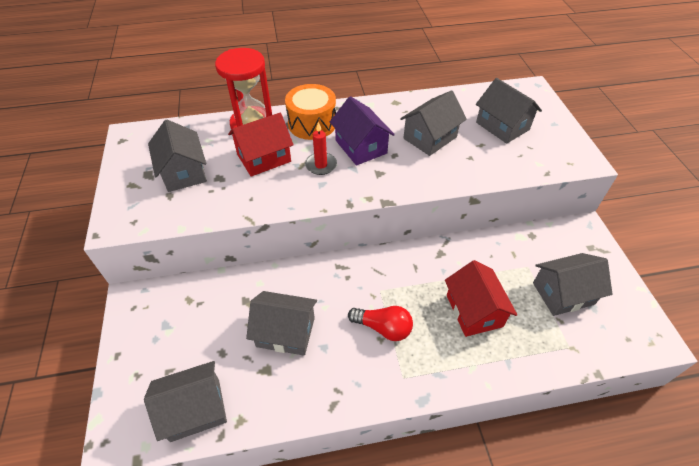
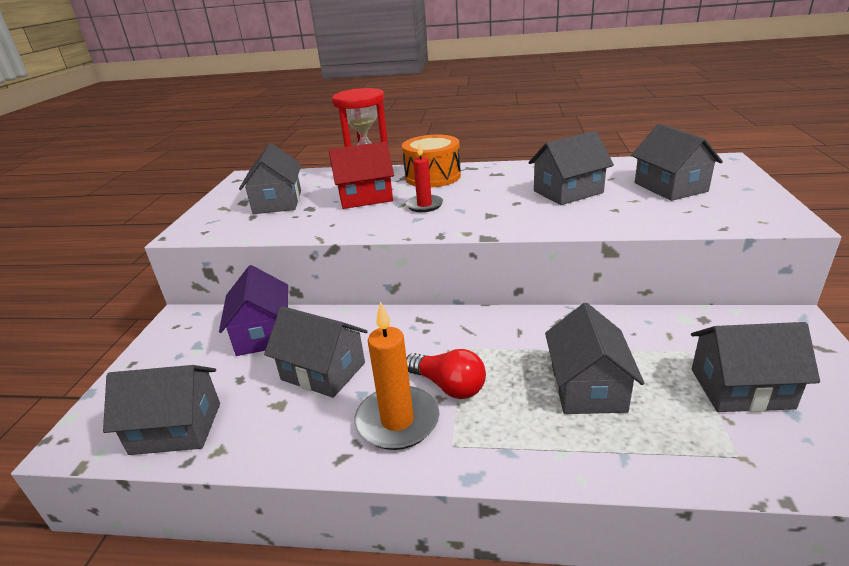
camera: 20 degrees right, 20 degrees down
(359, 366) = (397, 421): none -> orange candle
(361, 147) = (479, 195): purple house -> purple house (263, 334)
(474, 311) = (587, 387): red house -> grey house

